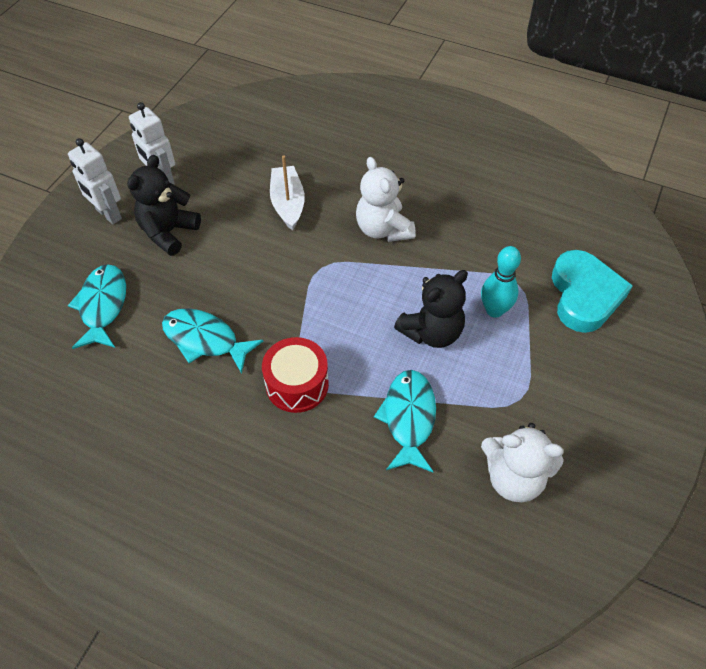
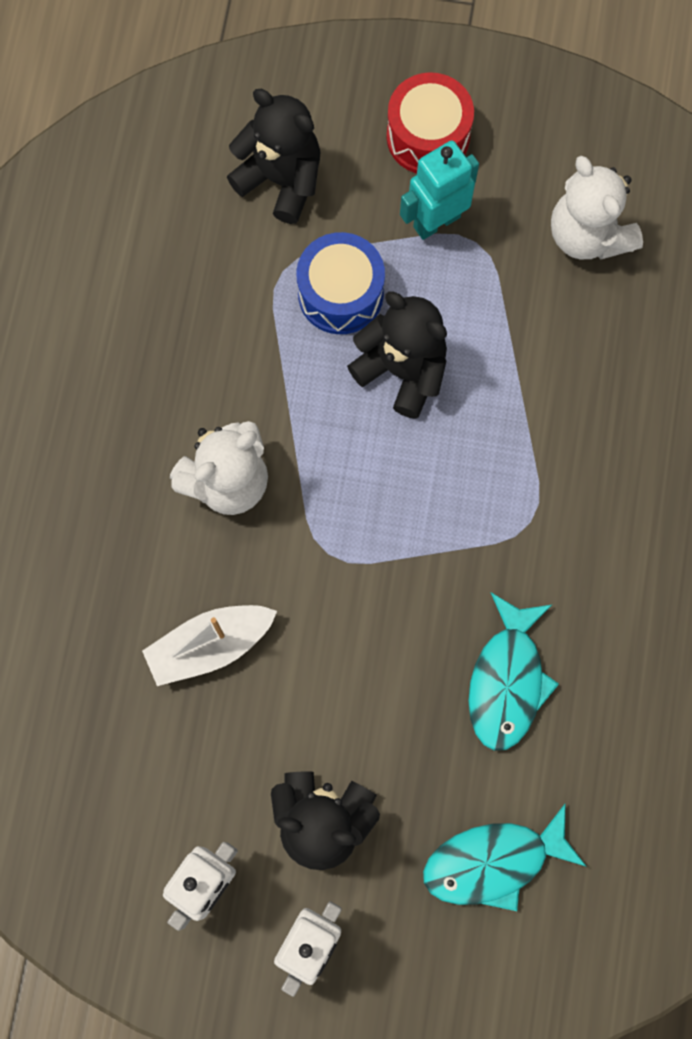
camera: 105 degrees left, 20 degrees up
(297, 384) = (540, 528): red drum -> red drum (428, 136)
(408, 418) = (546, 372): turquoise fish -> none
(494, 310) = (340, 294): turquoise bowling pin -> blue drum
(513, 477) = (588, 235): white teddy bear -> white teddy bear turned 150 degrees clockwise
(540, 378) = (436, 221): none -> turquoise robot
(584, 295) = (281, 180): turquoise heart -> black teddy bear

